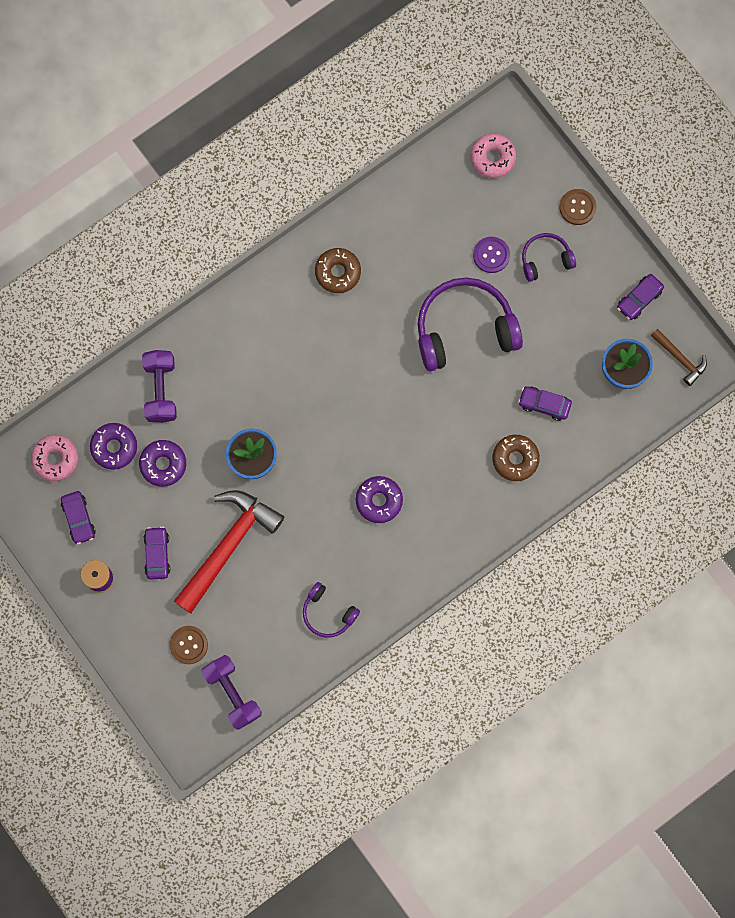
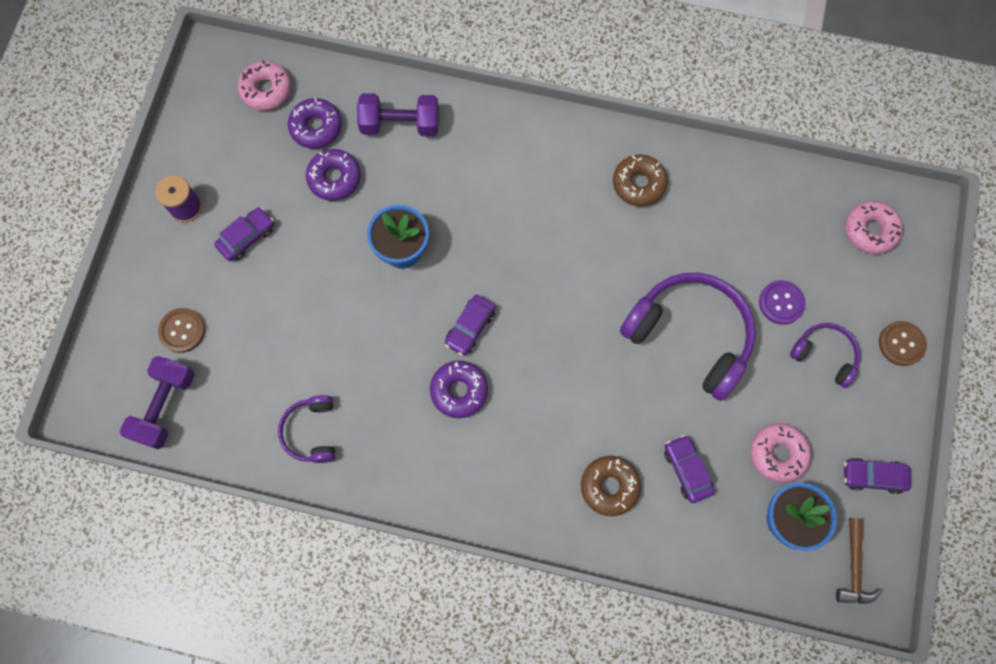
camera: 50 degrees right, 5 degrees down
(79, 518) = (227, 149): purple car -> purple car (470, 327)
(161, 390) = (400, 124): purple dumbbell -> purple dumbbell turned 45 degrees clockwise
(228, 546) = (304, 291): red hammer -> none
(580, 342) = (778, 454): none -> pink donut

